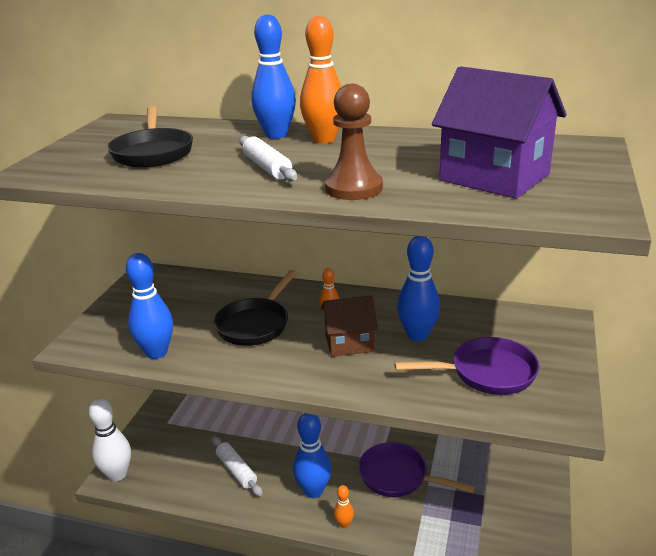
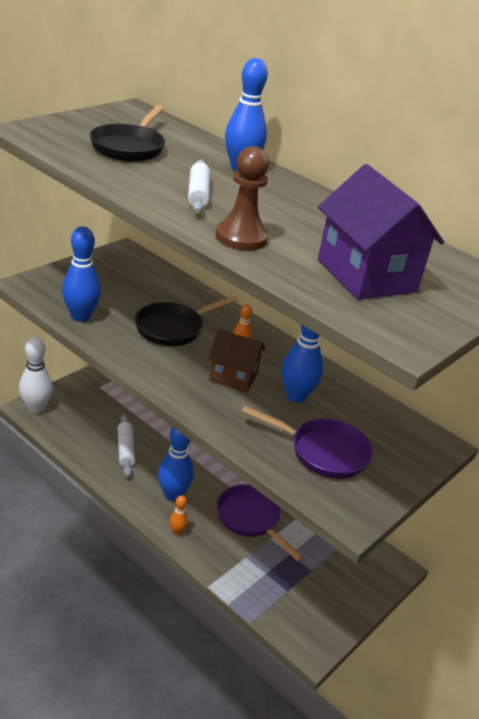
camera: 20 degrees right, 5 degrees up
(324, 139) = (274, 187): orange bowling pin -> none

